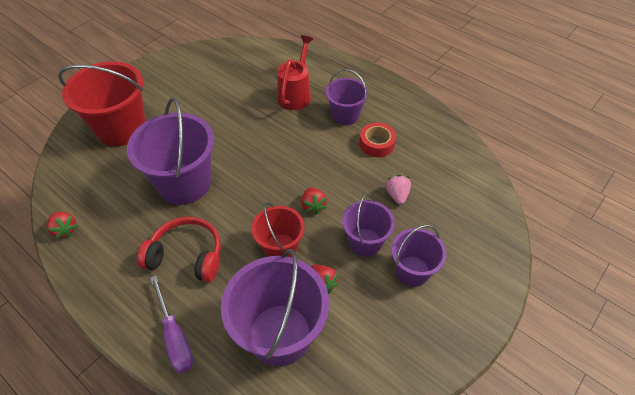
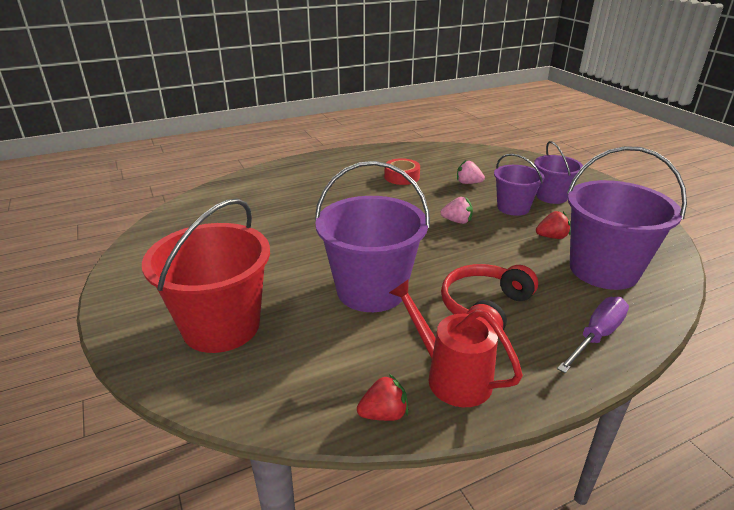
camera: 65 degrees left, 20 degrees down
(175, 337) = (596, 336): purple screwdriver -> purple screwdriver turned 45 degrees counterclockwise
(280, 248) = (500, 248): red bucket -> none
(296, 94) = (296, 197): red watering can -> red watering can (450, 376)
(313, 206) = (457, 221): red strawberry -> pink strawberry
(345, 115) = (352, 181): purple bucket -> none

